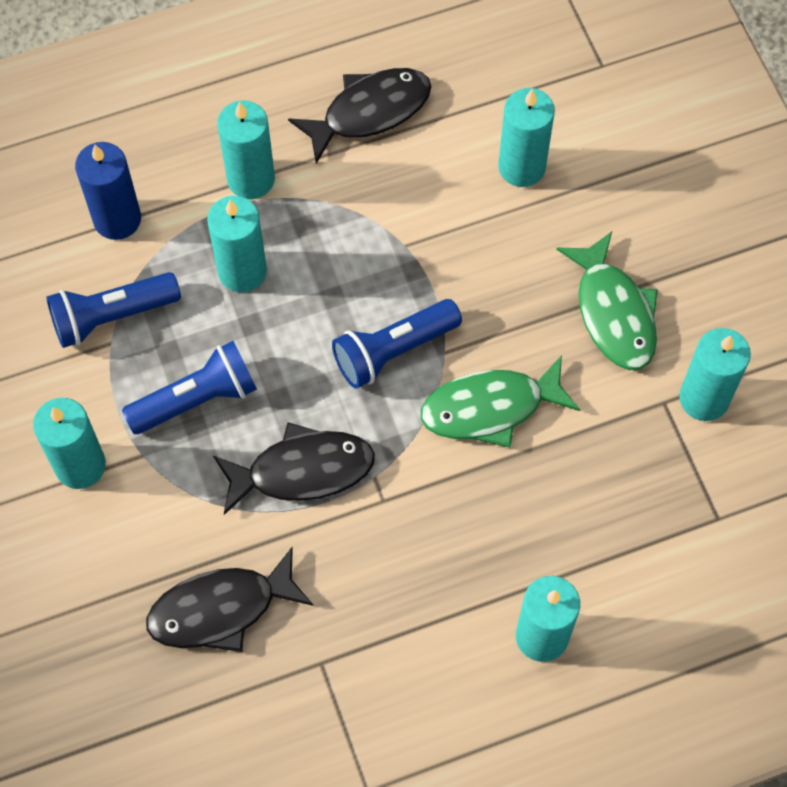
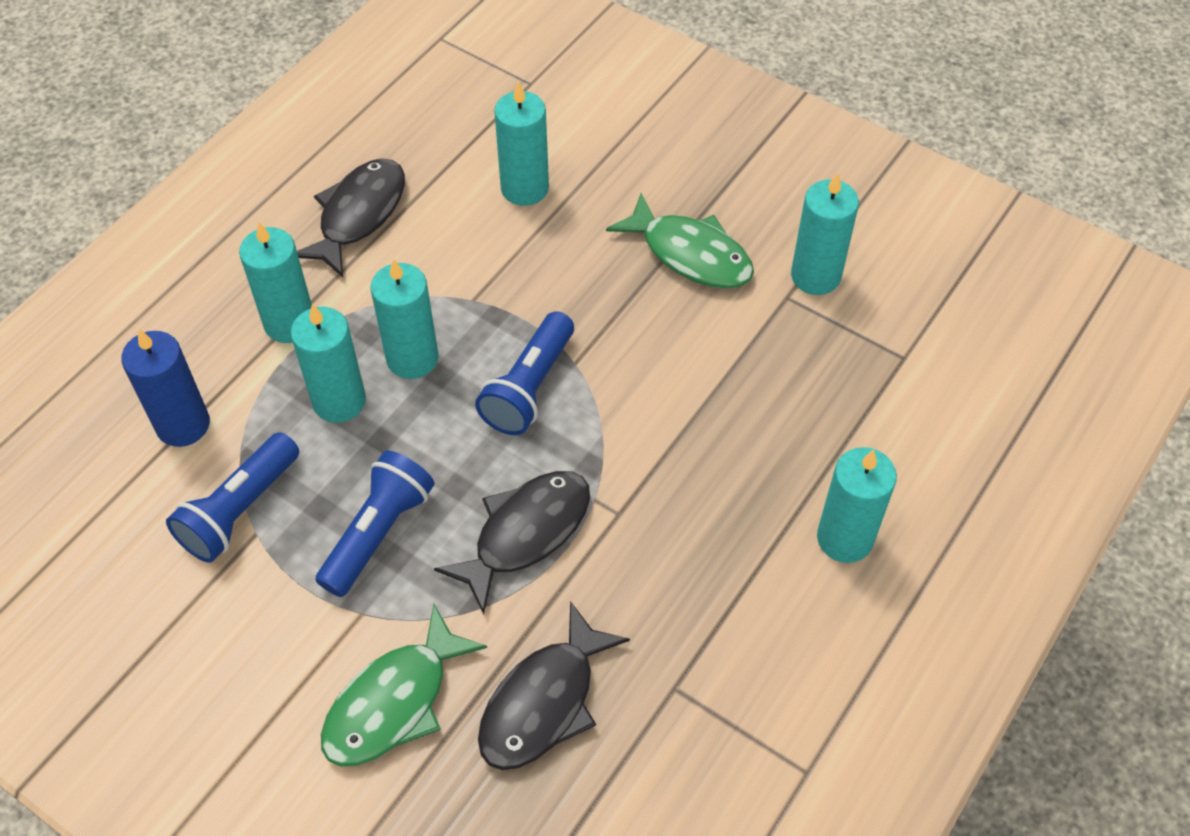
camera: 35 degrees left, 10 degrees down
(80, 465) = (306, 660): turquoise candle -> turquoise candle (412, 358)
(490, 408) = (650, 384): green fish -> green fish (394, 702)

